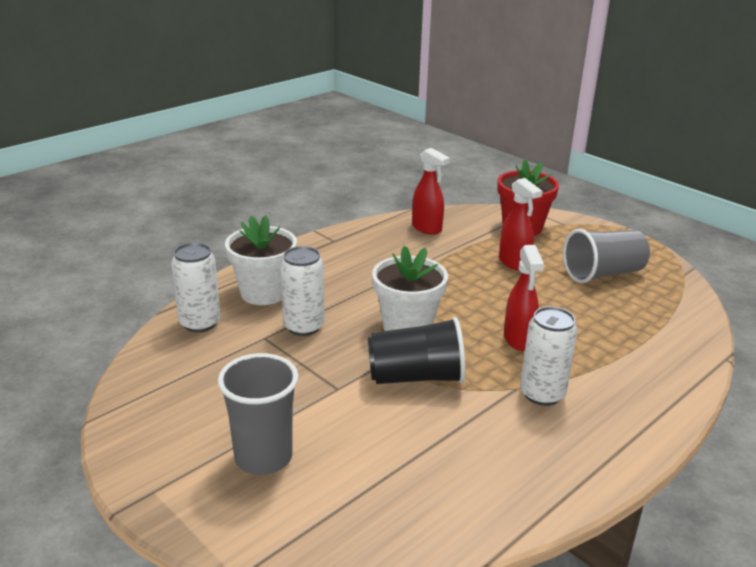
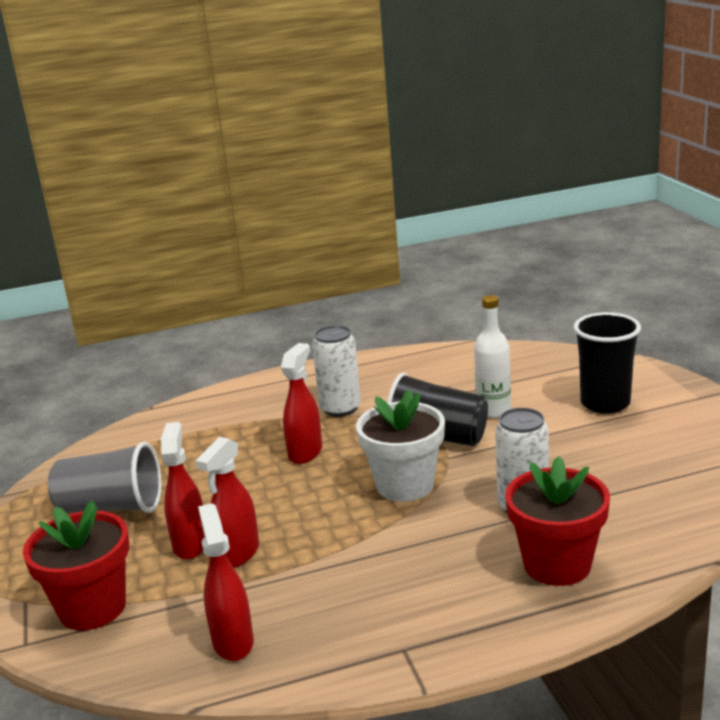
camera: 150 degrees left, 5 degrees down
(200, 323) = (653, 535): white can -> none
(263, 457) = (605, 403): grey cup -> black cup
(264, 293) = (557, 564): white flower pot -> red flower pot
(382, 422) = (493, 410): none -> white bottle
(476, 263) = (237, 554): none -> red spray bottle

